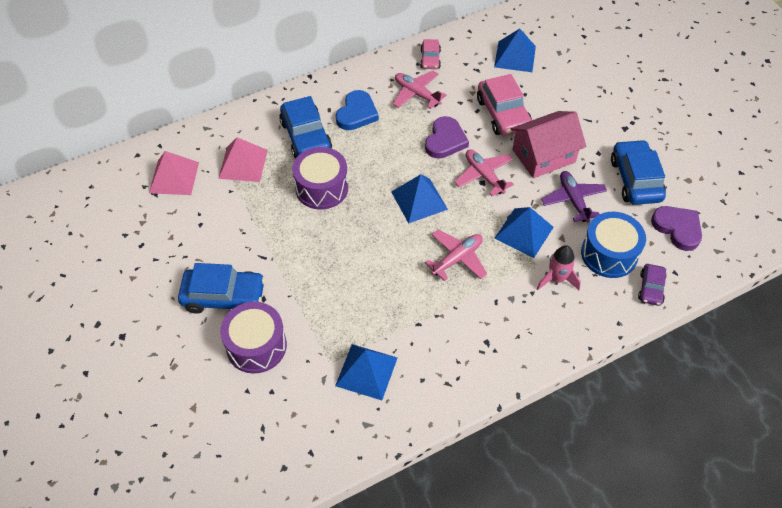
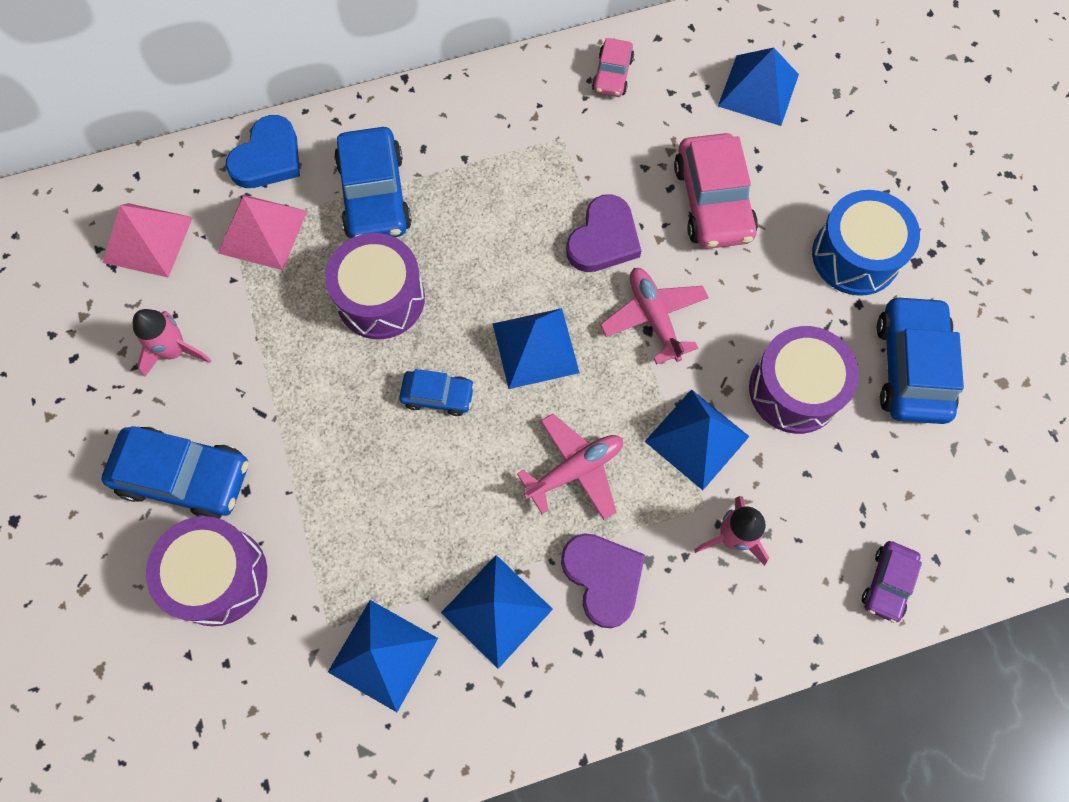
camera: 10 degrees right, 15 degrees up
(203, 232) = (175, 351): none -> pink rocket
(357, 113) = (467, 163): blue heart -> blue heart (268, 158)
(367, 232) = (438, 395): none -> blue car
(416, 94) = (575, 140): pink plane -> none
(429, 337) = (496, 610): none -> blue pyramid
(543, 156) = (763, 295): pink house -> none
(573, 200) = (794, 390): purple plane -> purple drum
(609, 254) = (831, 505): blue drum -> blue drum (855, 256)
(677, 228) = (961, 475): purple heart -> purple heart (603, 578)

